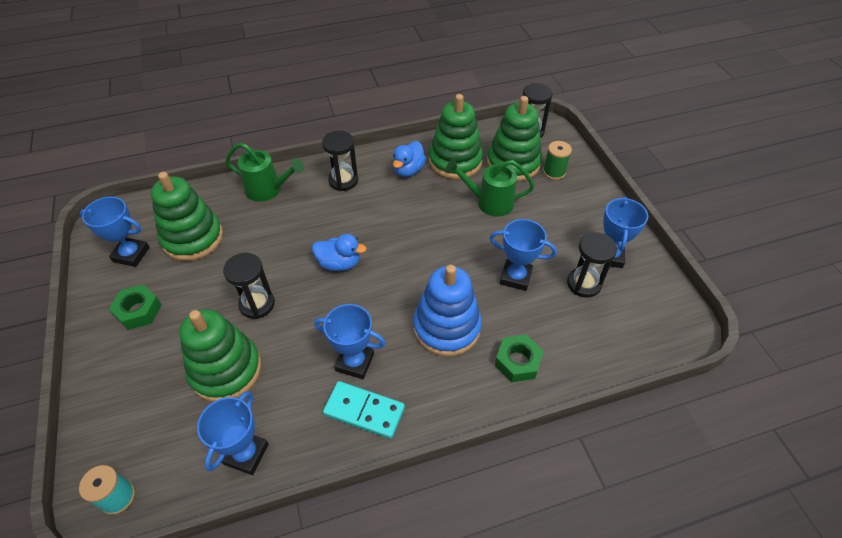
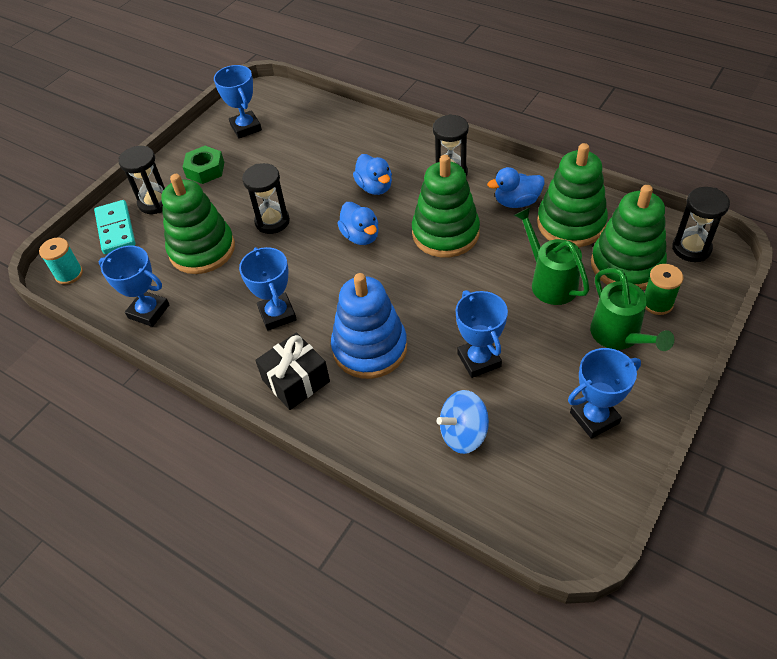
camera: 55 degrees right, 0 degrees up
(193, 238) = (293, 143): green stacking toy -> green stacking toy (445, 233)
(246, 454) = (149, 311): blue trophy -> blue trophy turned 45 degrees clockwise
(268, 190) = (386, 142): green watering can -> green watering can (620, 336)
(303, 225) = (375, 187): none -> blue duck
(364, 411) = (240, 351): turquoise domino -> turquoise domino (116, 229)
(430, 392) = (296, 381): none -> black gift
(517, 362) = (384, 421): green nut -> none
(566, 326) = (463, 434): none -> blue spinning top
(584, 284) = (532, 418): black hourglass -> black hourglass (155, 203)

